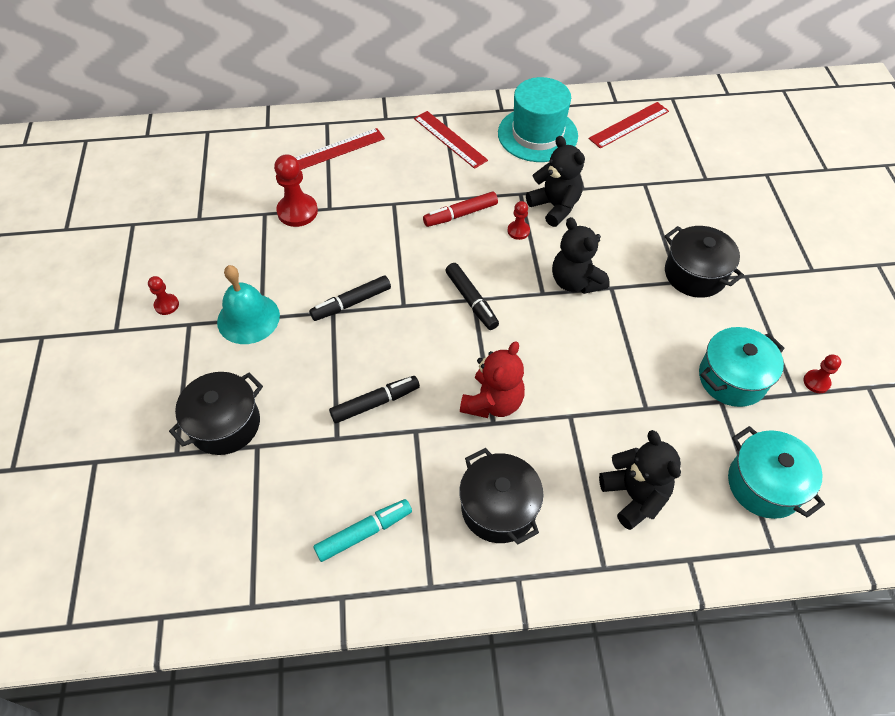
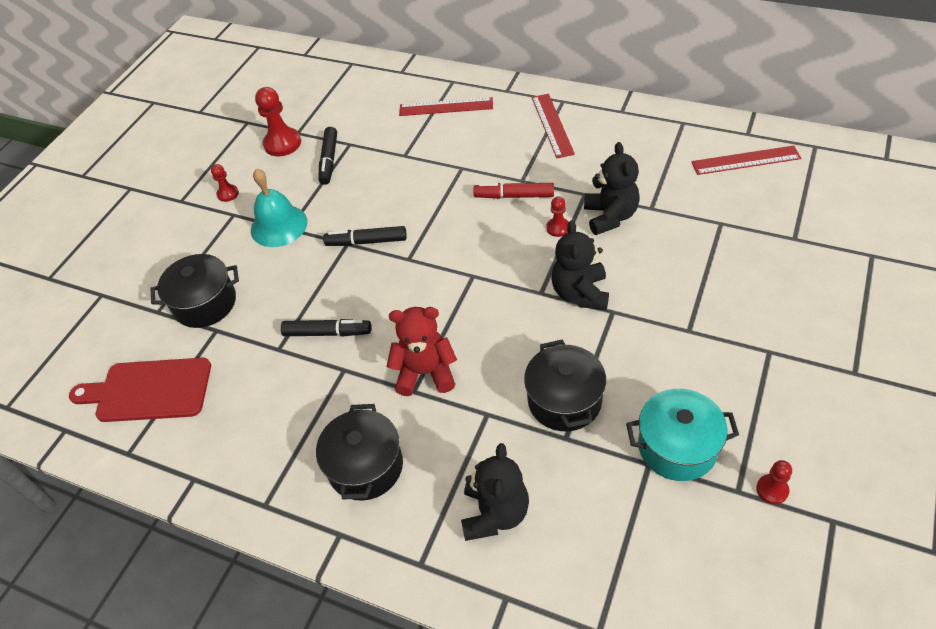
camera: 35 degrees right, 5 degrees down
(228, 535) = (149, 390): none -> red cutting board
(297, 211) = (376, 150): red pawn -> red pawn (282, 143)
(364, 532) = (245, 435): turquoise marker -> none
(471, 300) = (470, 276): black marker -> black marker (329, 160)
(493, 402) = (425, 373): red teddy bear -> red teddy bear turned 150 degrees counterclockwise
(537, 134) = (641, 144): turquoise hat -> none
(695, 274) = (711, 329): black pot -> black pot (564, 400)
(764, 484) = (635, 565): turquoise pot -> none

